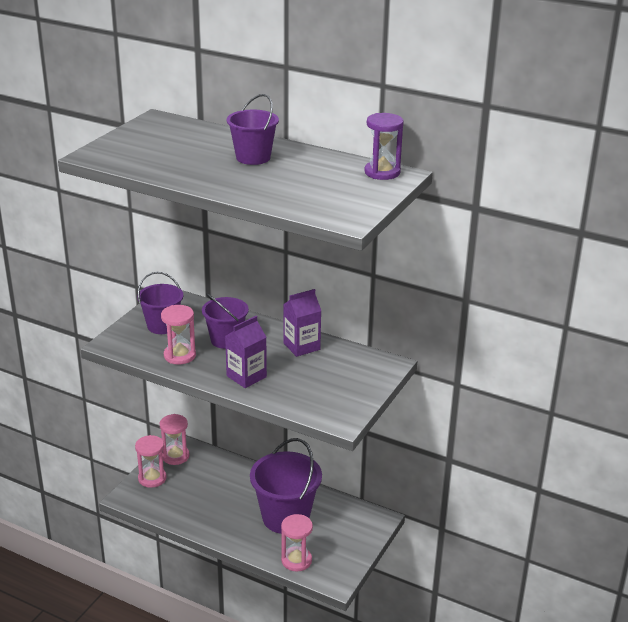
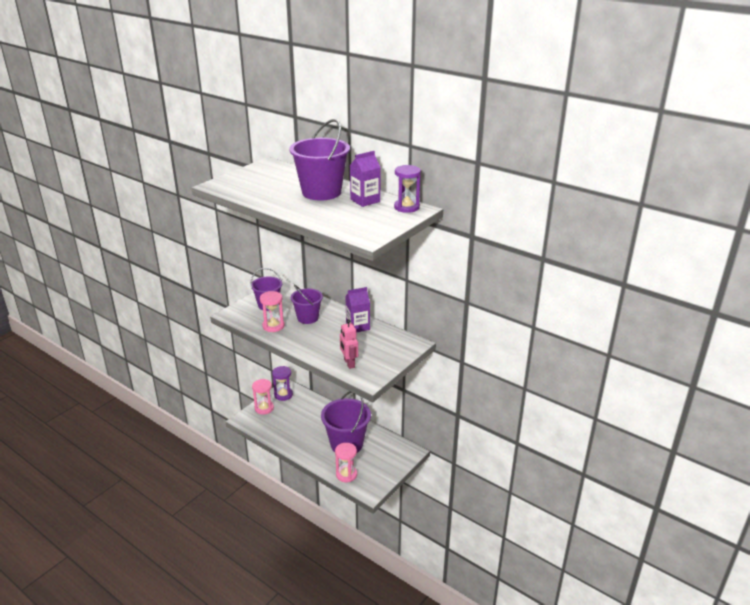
camera: 10 degrees right, 0 degrees up
(175, 456) = (283, 395): pink hourglass -> purple hourglass
(246, 376) = (313, 344): purple carton -> purple carton (365, 200)
(253, 157) = (321, 192): purple bucket -> purple bucket, size x1.64
(305, 399) = (349, 363): none -> pink robot

